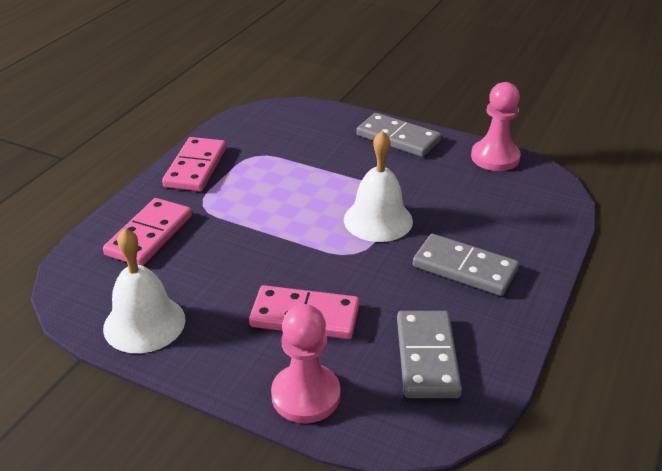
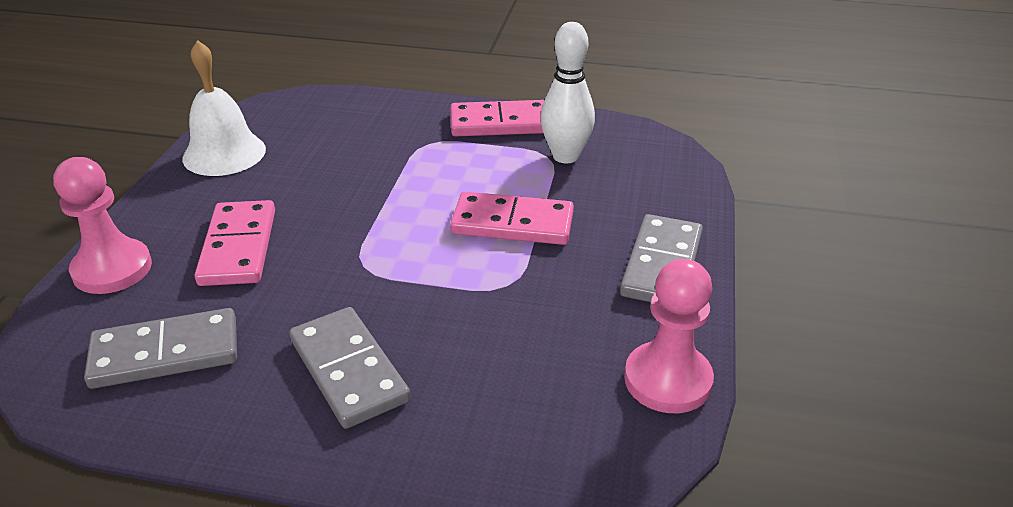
camera: 75 degrees right, 0 degrees up
(149, 235) = (363, 125): pink domino -> pink domino (512, 223)
(260, 148) = (565, 156): none -> white bowling pin
(378, 220) = (440, 275): white bell -> none
(464, 268) = (348, 370): grey domino -> grey domino turned 45 degrees counterclockwise

